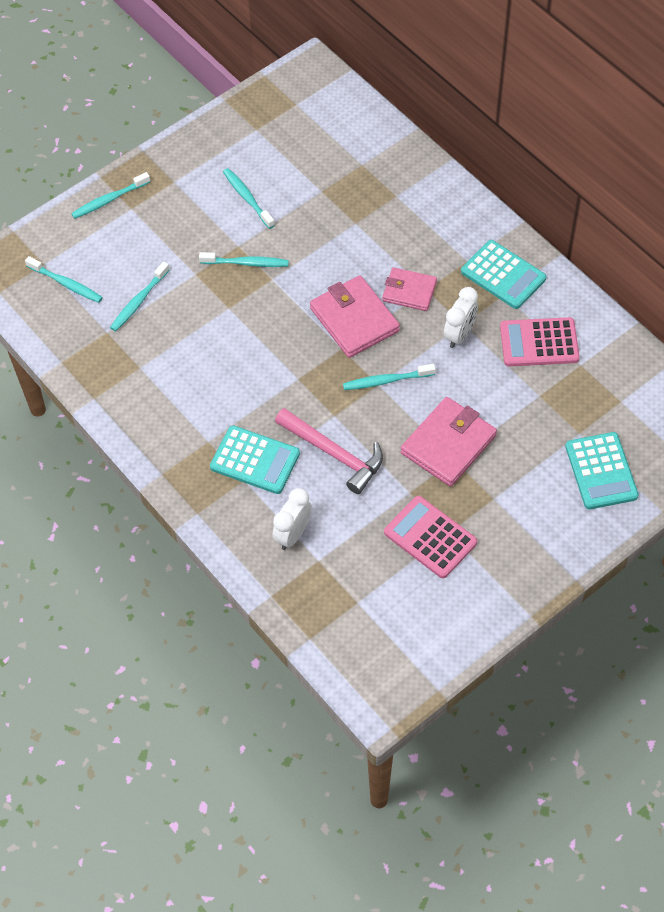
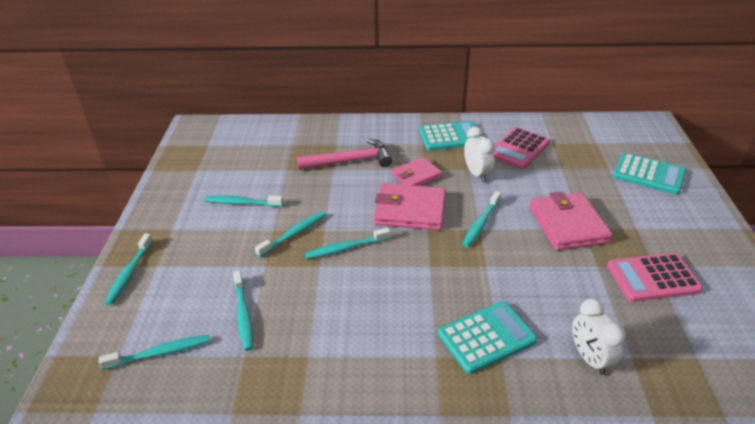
camera: 50 degrees left, 20 degrees down
(264, 309) = (346, 248): none -> turquoise toothbrush
(334, 454) = (523, 286): pink hammer -> pink hammer (350, 161)

